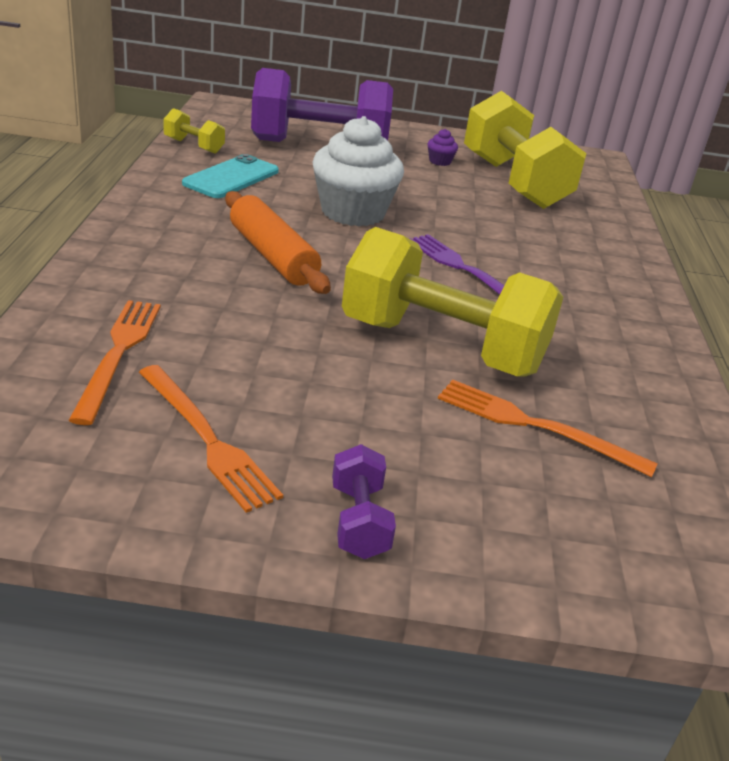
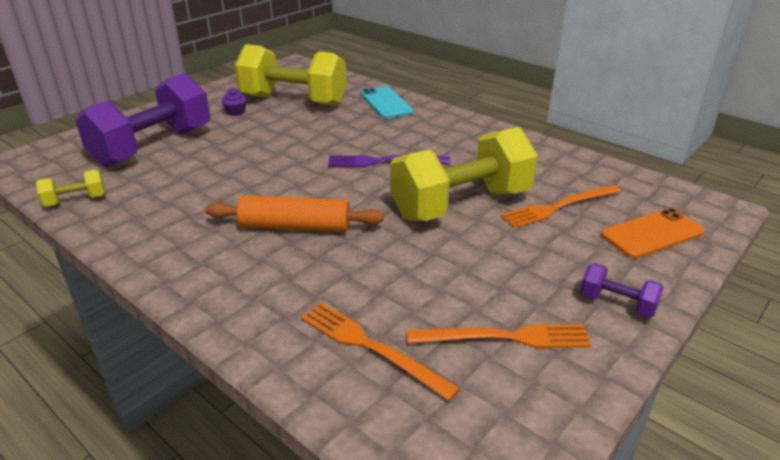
camera: 50 degrees left, 0 degrees up
(231, 177) = (154, 202): turquoise phone -> turquoise phone (385, 103)
(353, 212) = (268, 171): white cupcake -> none
(575, 531) = (652, 233): none -> orange phone

